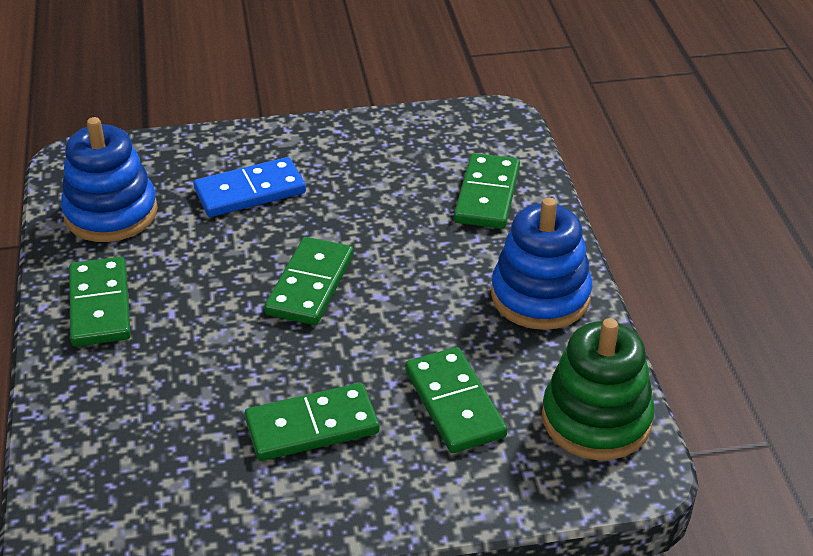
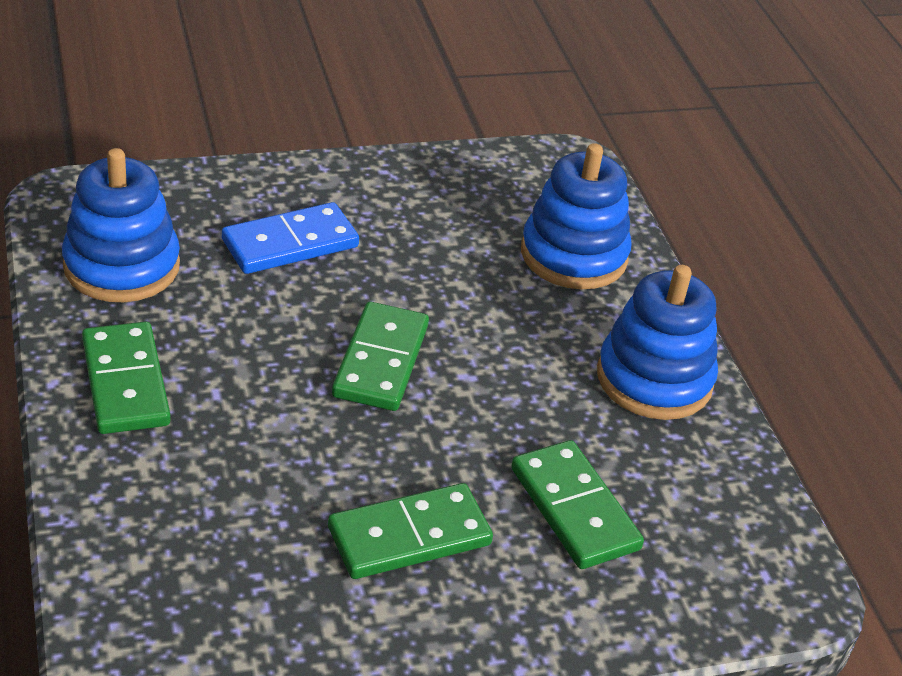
camera: 10 degrees left, 0 degrees up
(487, 195) = (573, 255): green domino -> blue stacking toy
(596, 419) = (741, 528): green stacking toy -> none

